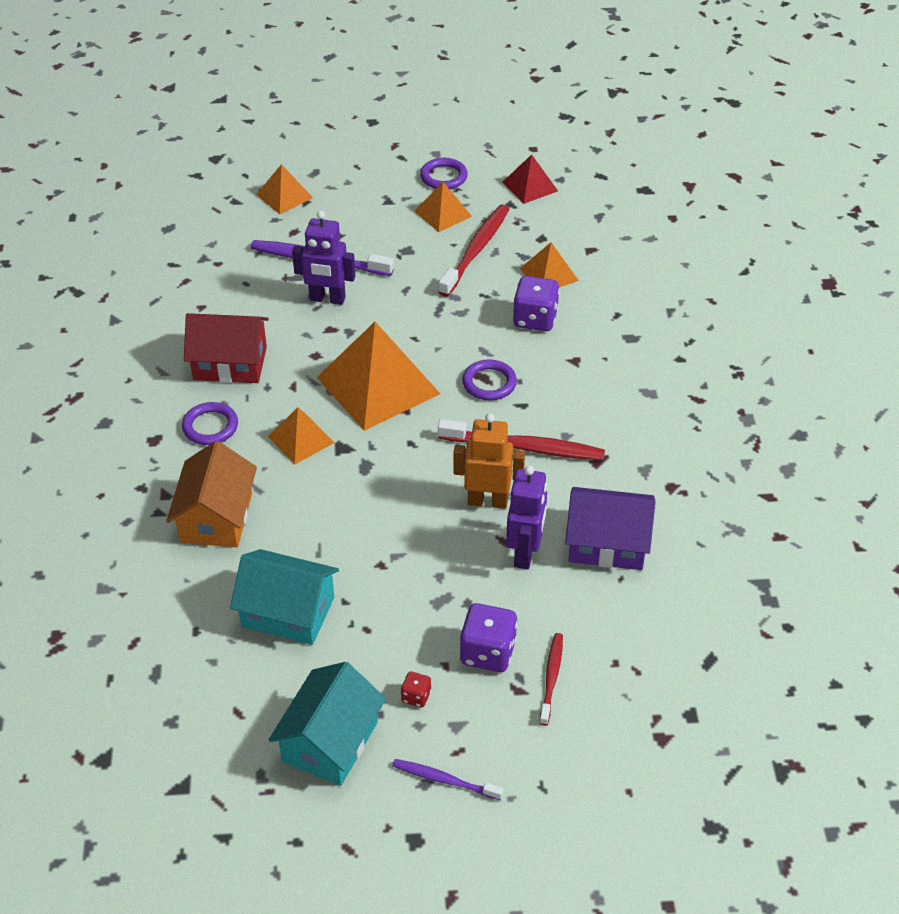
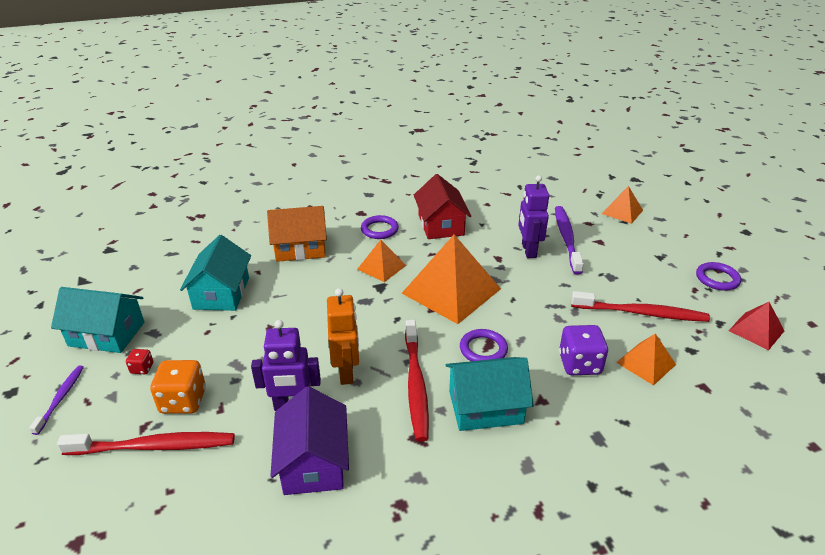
camera: 75 degrees right, 10 degrees down
(443, 213) = (671, 287): orange pyramid -> none
(488, 652) = (183, 401): purple dice -> orange dice
(551, 677) = (155, 446): red toothbrush -> red toothbrush, size x1.75
(572, 402) = (485, 407): none -> turquoise house

